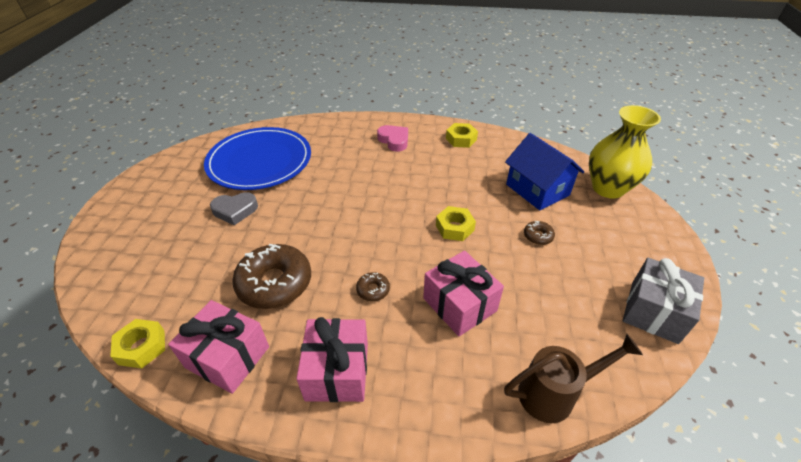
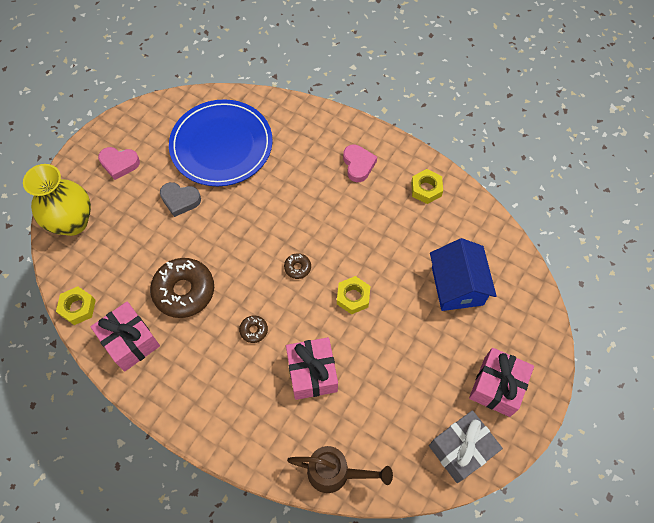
camera: 25 degrees right, 20 degrees up
(154, 203) = (119, 164): none -> pink heart
(337, 371) = (197, 386): pink gift -> pink gift (497, 386)
(538, 236) = (420, 337): brown donut -> brown donut (297, 267)
(608, 188) = (528, 313): yellow vase -> yellow vase (73, 222)

